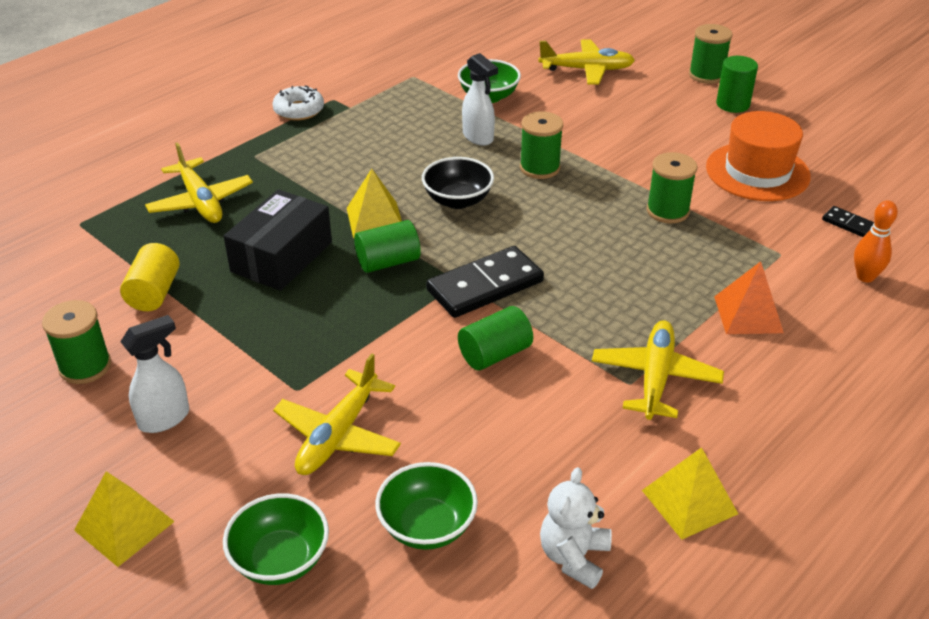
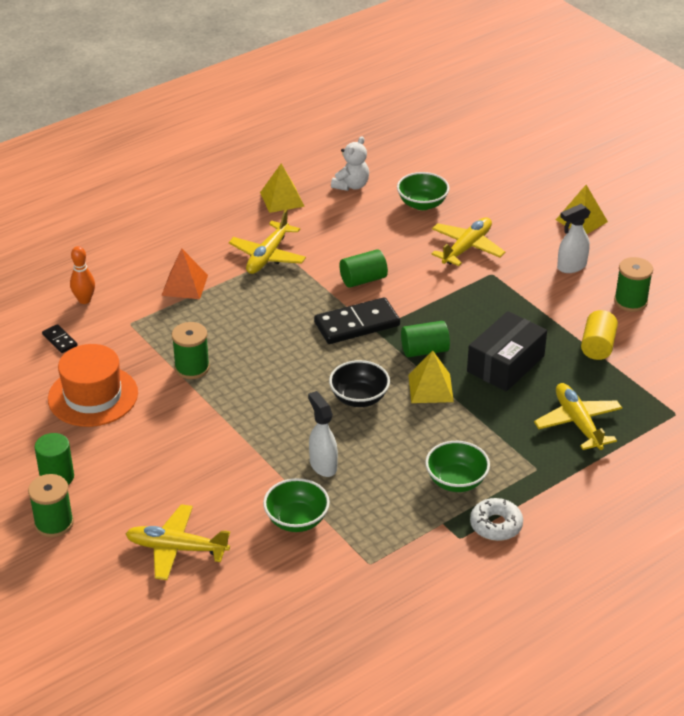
camera: 170 degrees left, 0 degrees up
(280, 560) = (498, 199): green bowl -> green bowl (456, 481)
(539, 168) = (278, 423): green spool -> none

